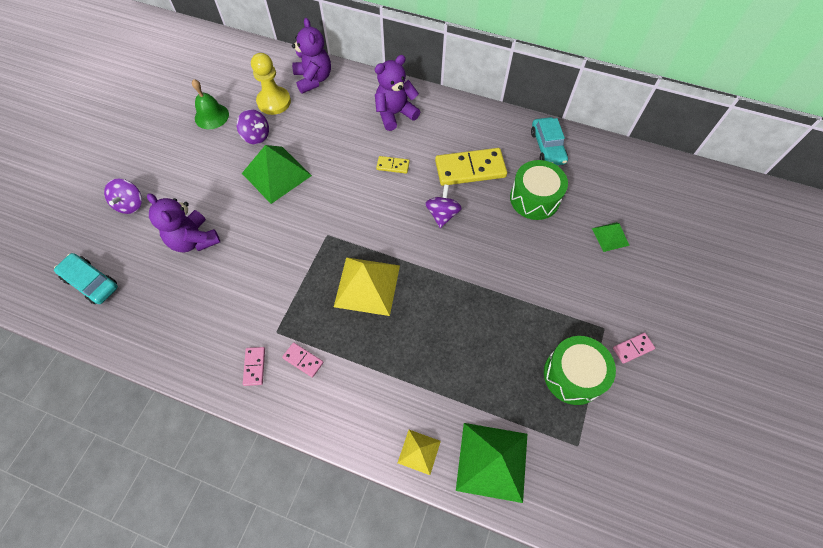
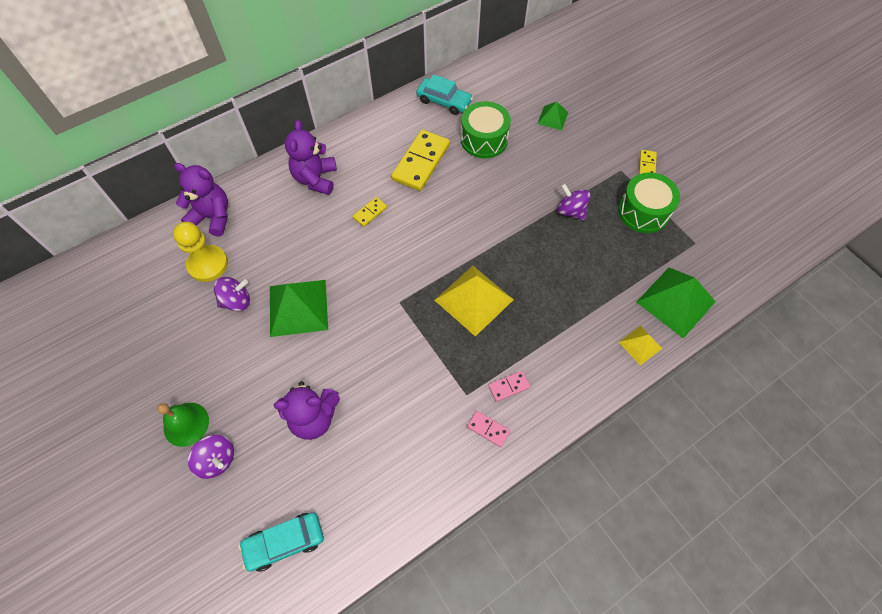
camera: 55 degrees left, 0 degrees up
(211, 116) = (172, 328): green bell -> green bell (186, 424)
(442, 214) = (448, 207): purple spinning top -> purple spinning top (570, 211)
(633, 348) = (647, 165): pink domino -> yellow domino

